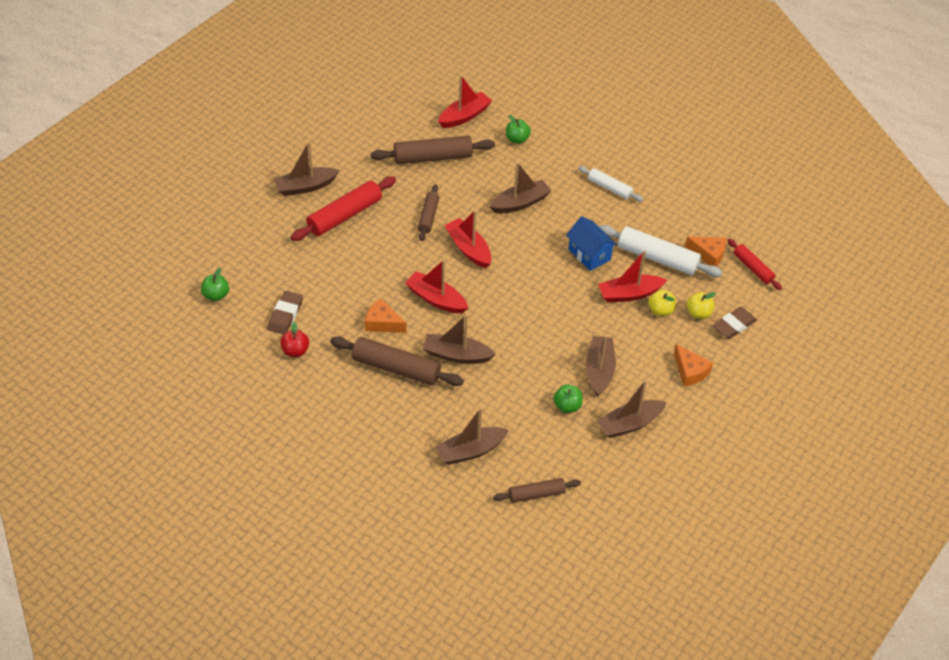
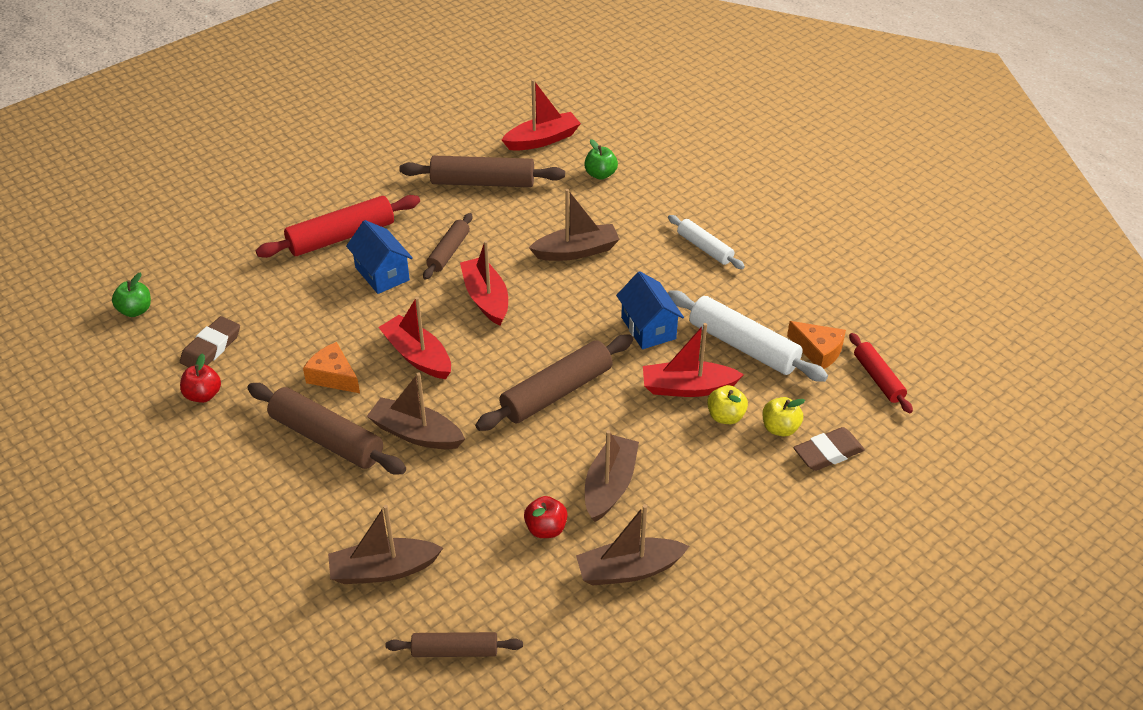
camera: 15 degrees right, 5 degrees down
(305, 187) = (307, 197): brown boat -> none
(386, 240) = (382, 274): none -> blue house
(542, 311) = (556, 392): none -> brown rolling pin
(567, 406) = (546, 529): green apple -> red apple
(690, 371) = (743, 508): orange cheese -> none

